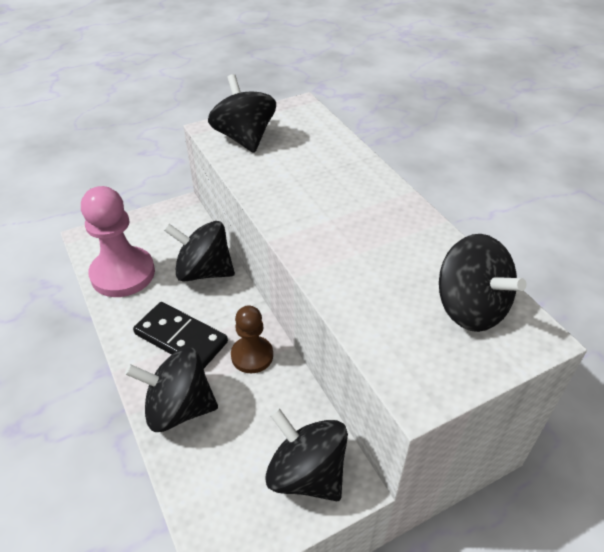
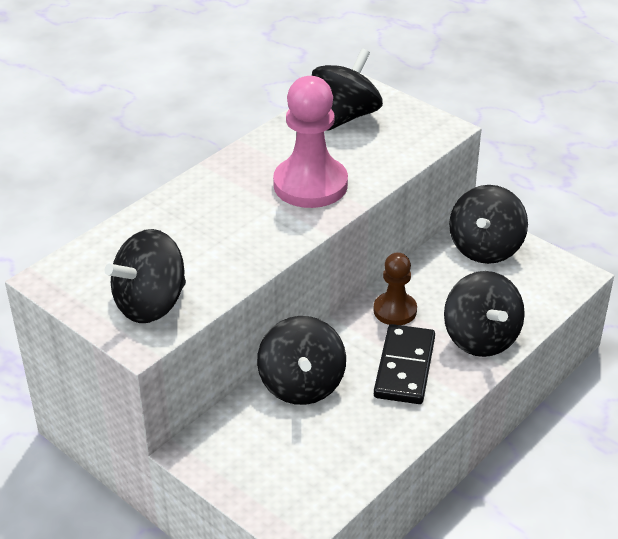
camera: 110 degrees left, 5 degrees down
(123, 274) = (342, 456): pink pawn -> pink pawn (310, 185)

